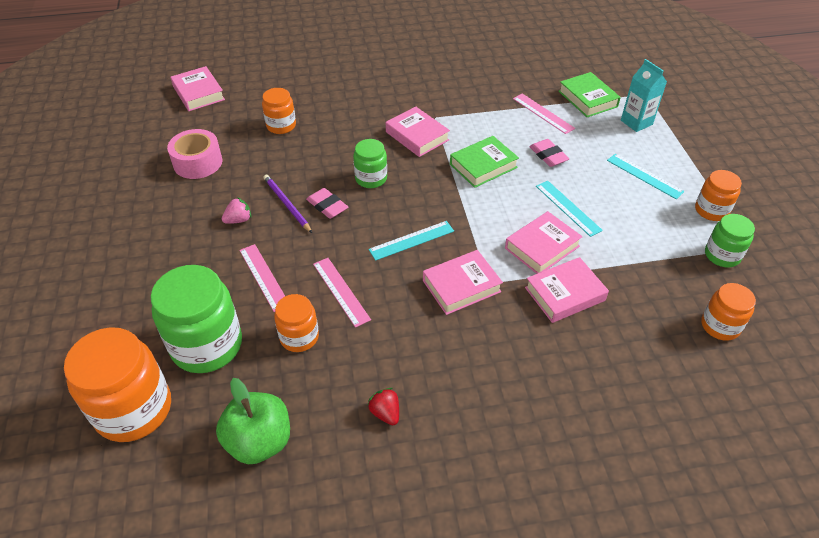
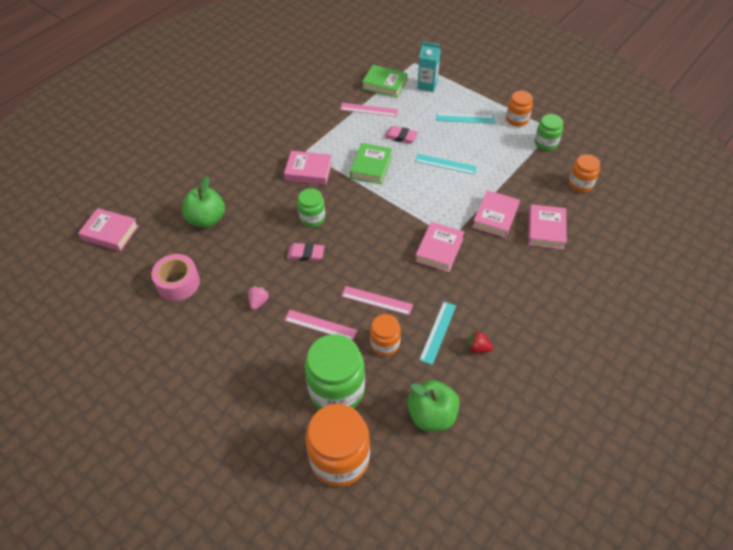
camera: 40 degrees left, 5 degrees up
(281, 126) = (207, 219): orange jar -> green apple
(287, 204) = (278, 270): purple pencil -> none
(411, 240) = (382, 241): turquoise ruler -> turquoise ruler (438, 332)
(542, 247) = (456, 197): pink book -> pink book (545, 230)

